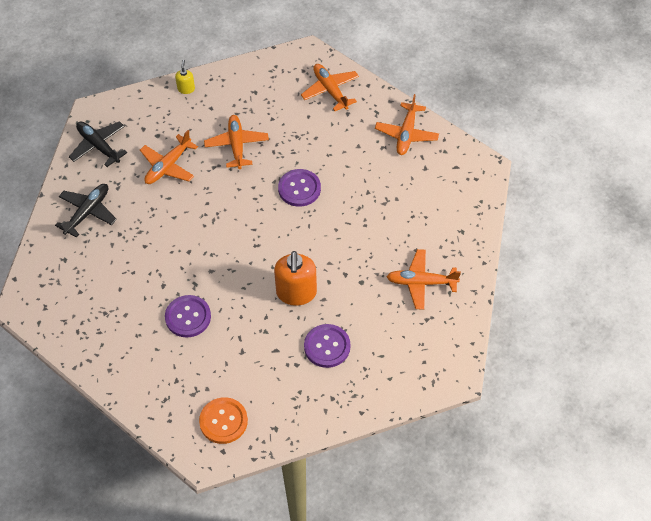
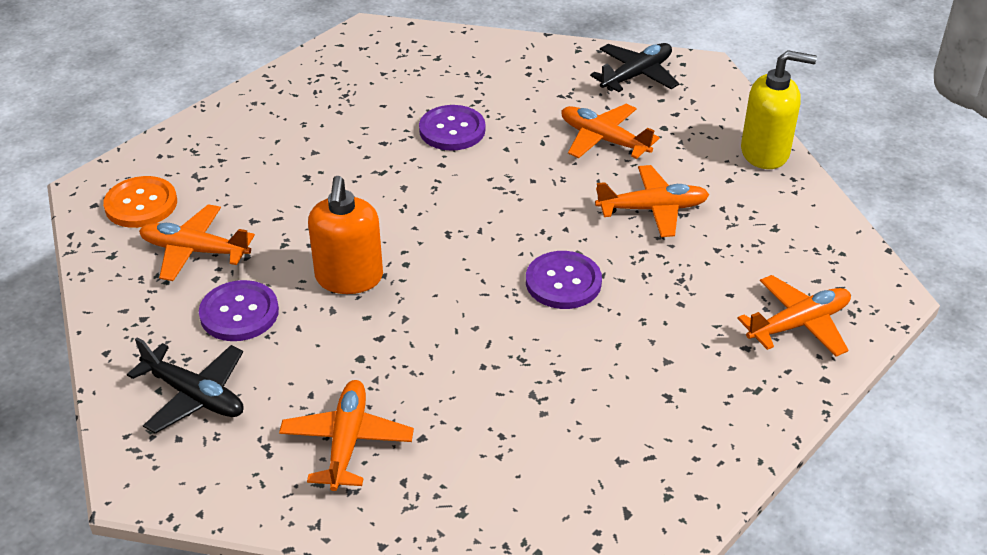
camera: 90 degrees right, 15 degrees down
(88, 212) = (516, 72): black plane -> black plane (195, 396)
(186, 89) = (765, 152): yellow soap dispenser -> yellow soap dispenser, size x2.05
(188, 317) = (324, 167): purple button -> purple button (452, 130)
(296, 293) = (349, 278): orange soap dispenser -> orange soap dispenser turned 90 degrees counterclockwise
(406, 134) = (705, 434): orange plane -> orange plane (194, 251)

